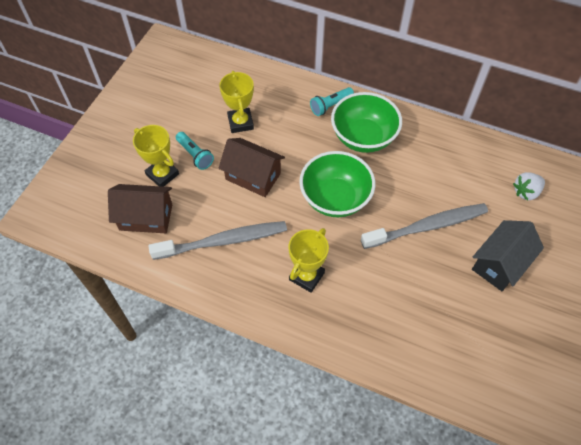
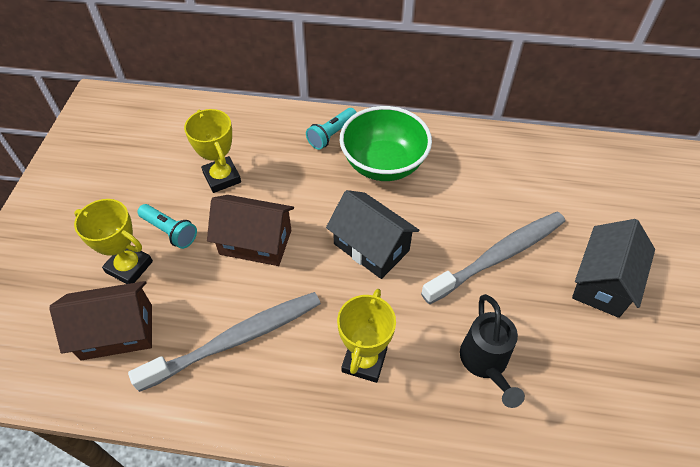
camera: 15 degrees left, 5 degrees down
(335, 198) = (371, 247): green bowl -> black house
(391, 298) = (485, 363): none -> black watering can
(526, 192) = (598, 188): white strawberry -> none

